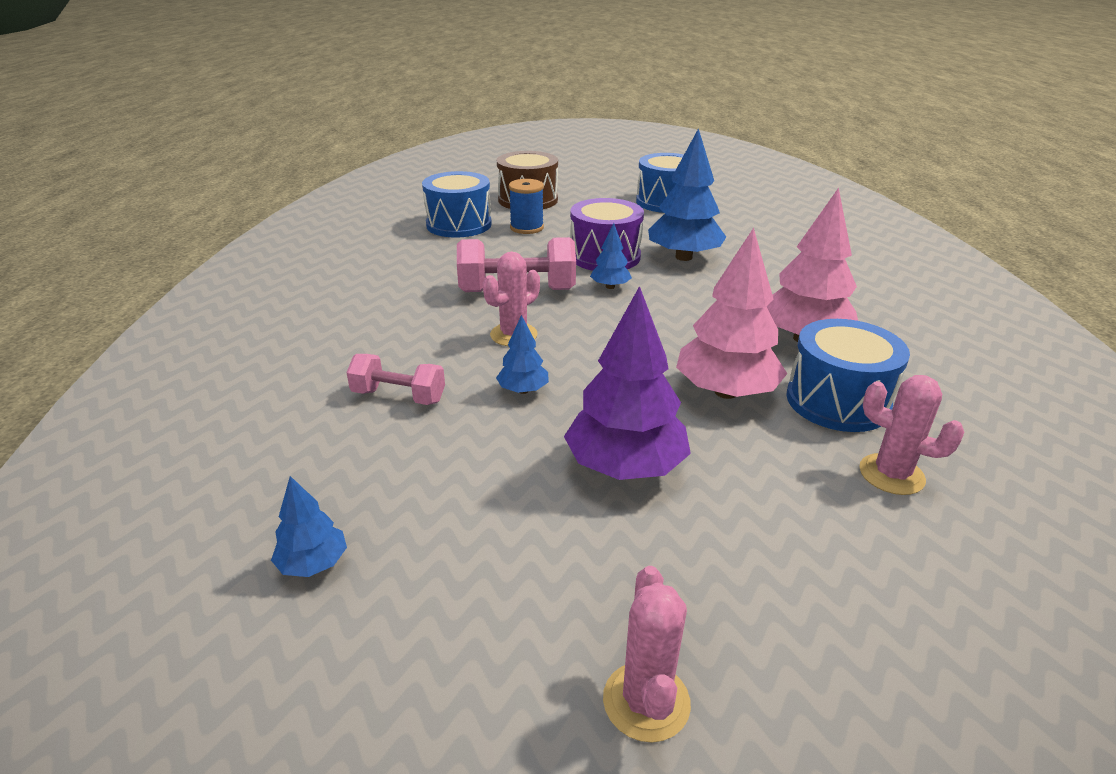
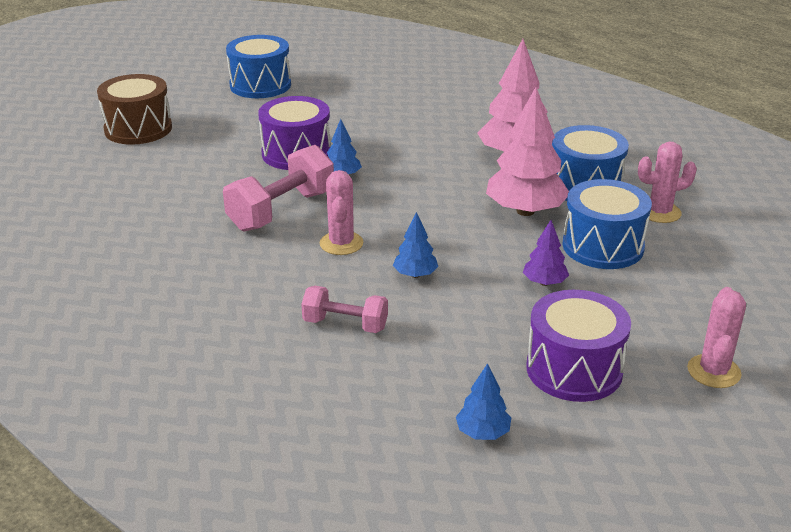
camera: 45 degrees left, 0 degrees up
(399, 396) = (345, 324): pink dumbbell -> pink dumbbell turned 45 degrees clockwise
(459, 225) = (121, 178): blue drum -> blue drum (603, 246)
(498, 570) = (574, 369): none -> purple drum
(526, 228) = (188, 155): blue spool -> none
(625, 467) = (544, 282): purple tree -> purple tree, size x0.50
(646, 701) = (713, 371): pink cactus -> pink cactus turned 60 degrees clockwise
(683, 257) = (353, 129): blue tree -> none

